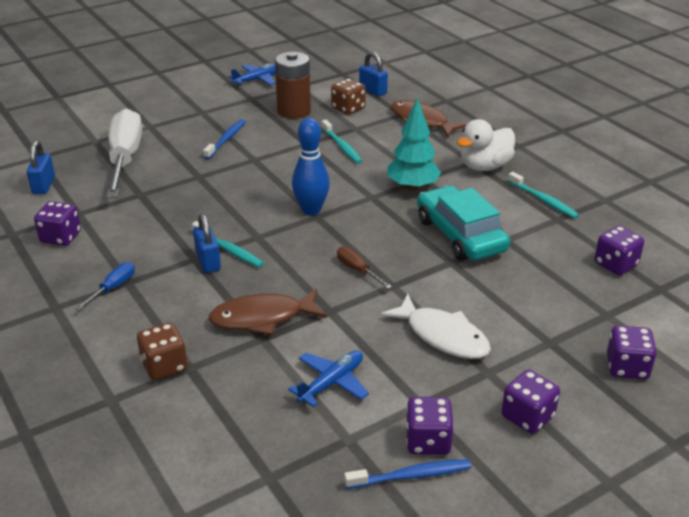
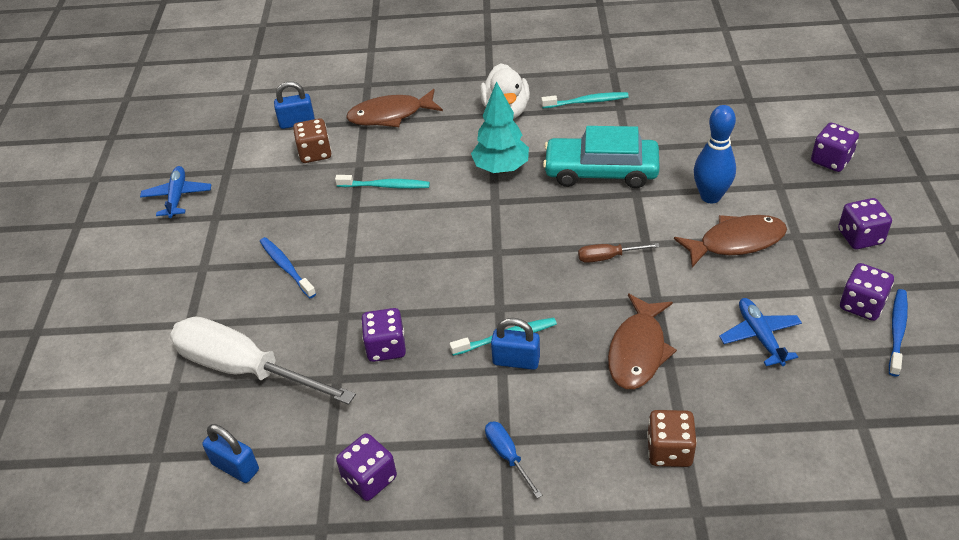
camera: 55 degrees left, 10 degrees up
(294, 111) = (279, 194): brown battery -> none
(311, 210) = (483, 251): blue bowling pin -> blue bowling pin (710, 196)
(442, 336) = (736, 242): white fish -> brown fish
(615, 264) = (704, 106): purple dice -> purple dice (386, 347)

